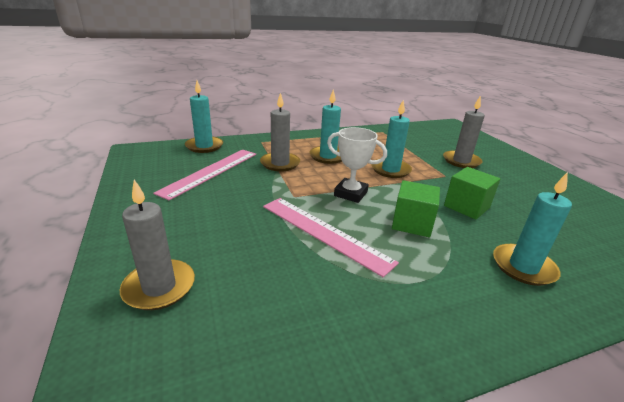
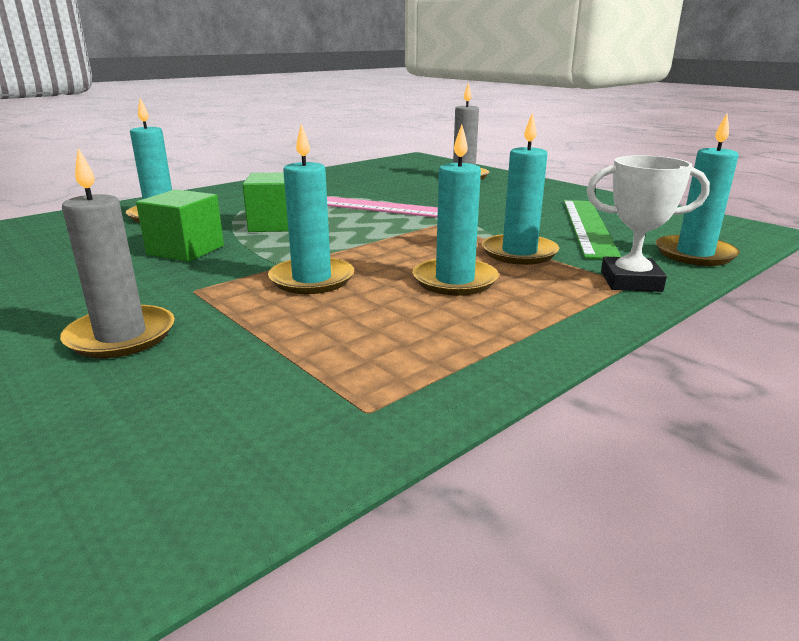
camera: 160 degrees right, 5 degrees down
(211, 172) = (587, 227): pink ruler -> green ruler
(280, 163) = (519, 253): grey candle -> turquoise candle
(350, 194) = (367, 237): white trophy -> white trophy (630, 281)

